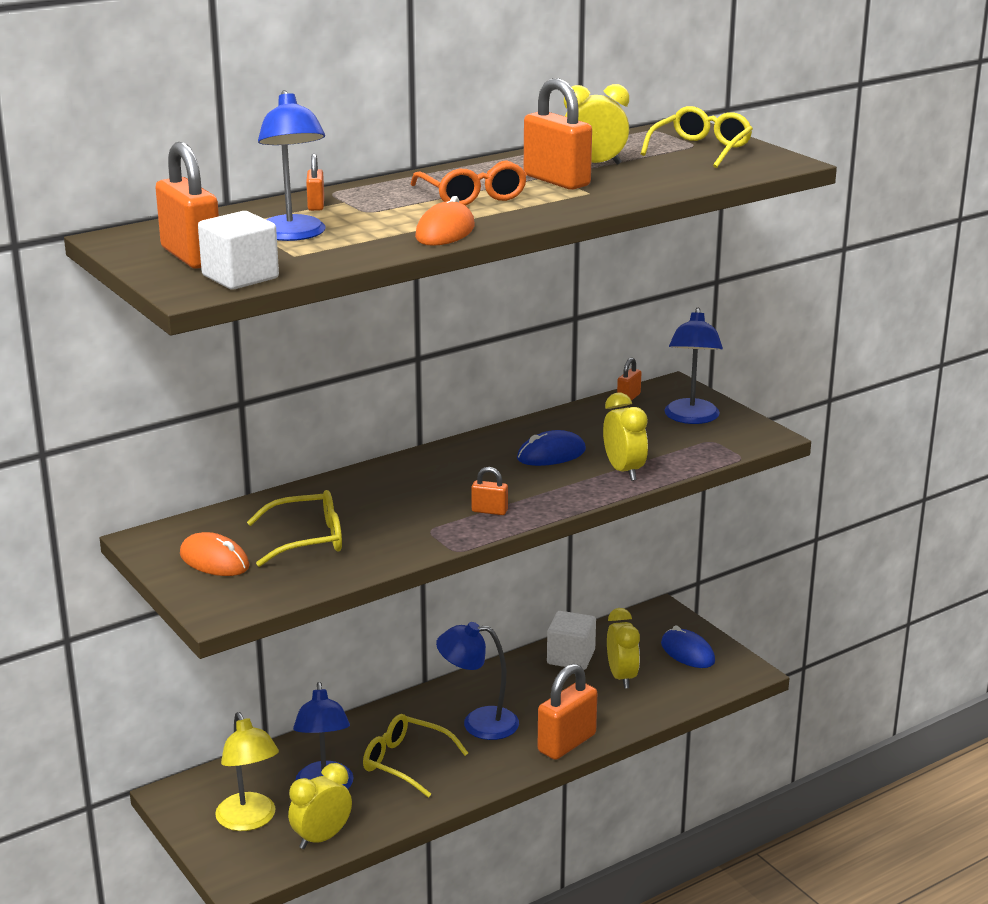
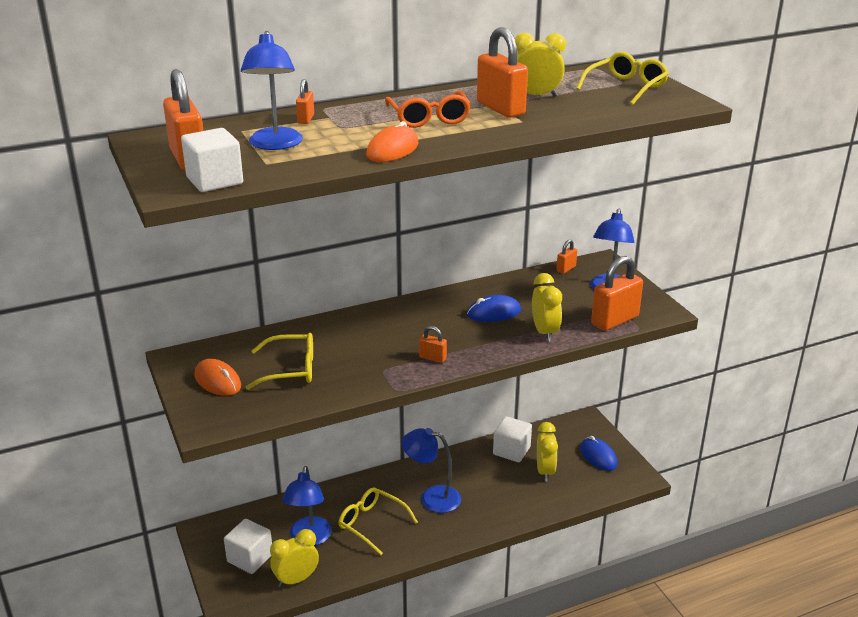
camera: 10 degrees right, 5 degrees up
(249, 820) = (250, 558): yellow lamp -> white cube
(567, 743) = (492, 522): orange padlock -> orange padlock (614, 320)

